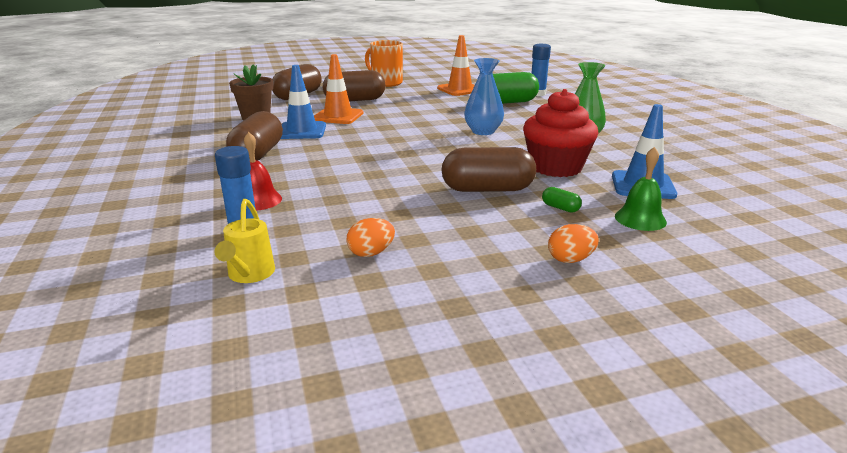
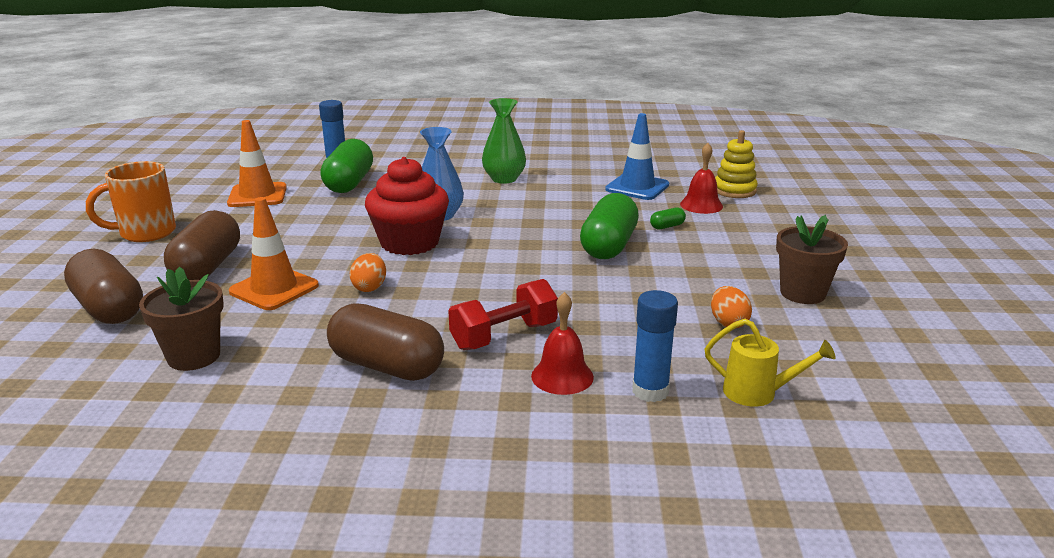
camera: 70 degrees left, 0 degrees up
(302, 131) = (313, 323): blue traffic cone -> none
(307, 176) = (504, 336): none -> red dumbbell
(463, 289) = (802, 293): none -> brown flower pot
(487, 189) = (609, 246): brown capsule -> green capsule
(556, 167) = (574, 207): red cupcake -> red cupcake (409, 242)
(570, 259) = (763, 245): orange egg -> orange egg (370, 287)
(640, 219) = (701, 205): green bell -> red bell
(713, 233) = (734, 190): none -> yellow stacking toy

